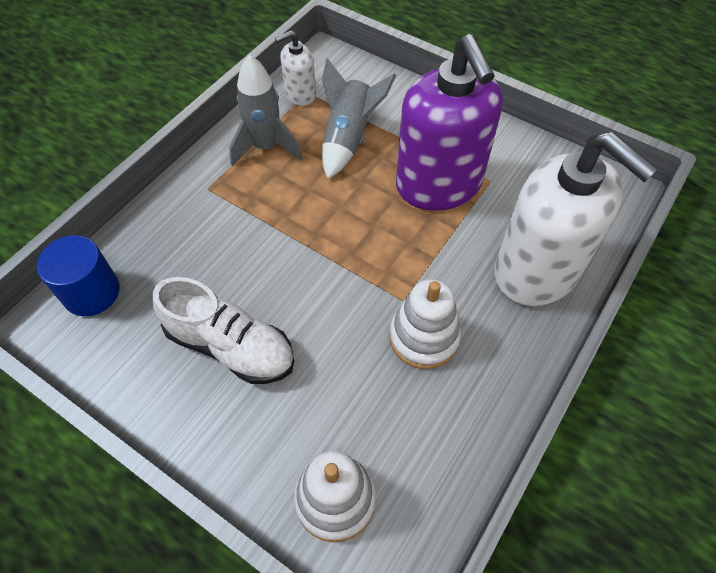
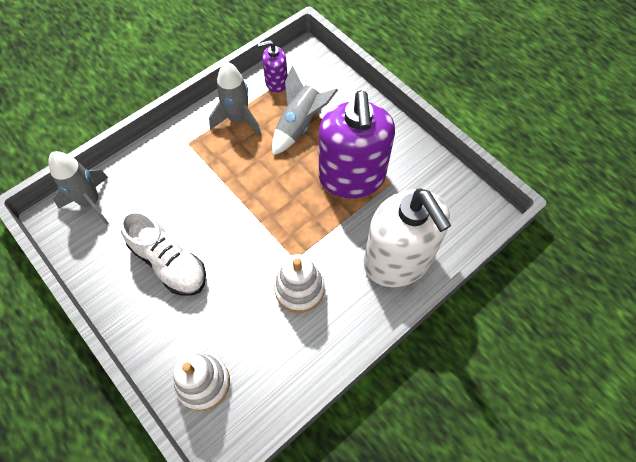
camera: 15 degrees right, 5 degrees up
(91, 292) = (91, 202): blue cylinder -> grey rocket
(300, 94) = (276, 82): white soap dispenser -> purple soap dispenser

